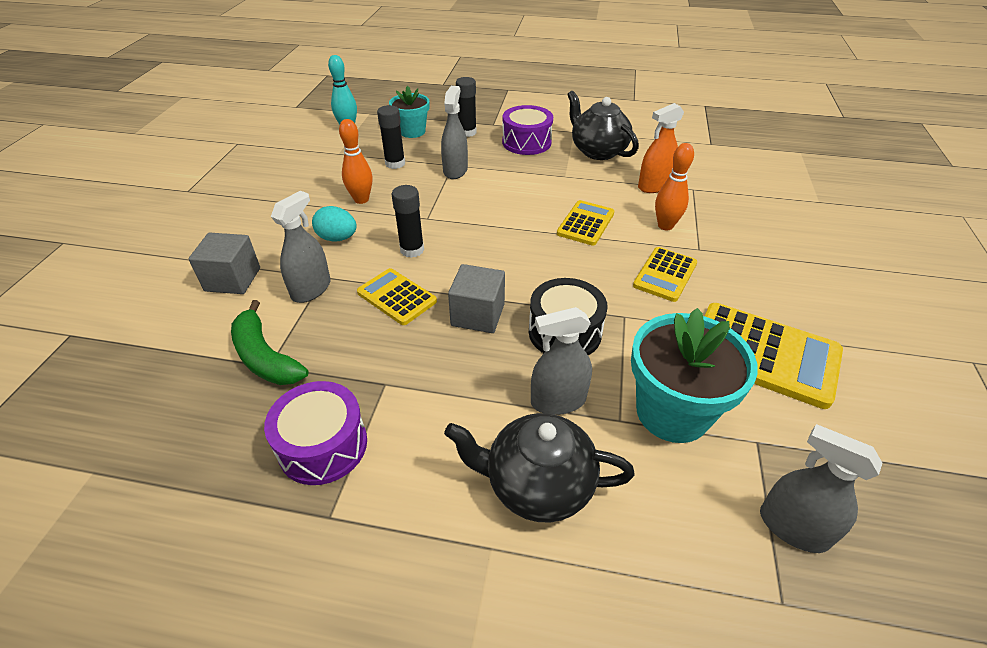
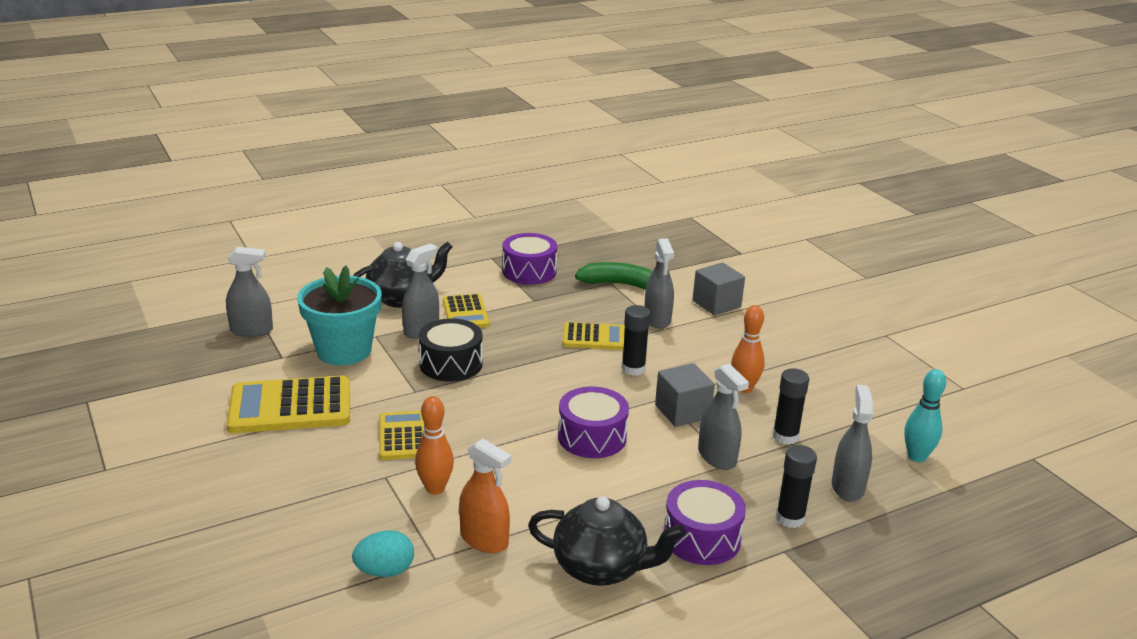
camera: 140 degrees right, 15 degrees down
(337, 238) = (702, 353): turquoise egg -> turquoise egg (385, 571)
(412, 131) = (847, 487): turquoise flower pot -> grey spray bottle
(478, 315) = (524, 350): grey cube -> grey cube (682, 412)
(517, 213) = (592, 437): none -> purple drum
(585, 223) = (517, 455): yellow calculator -> yellow calculator (465, 313)
(654, 186) = (484, 539): orange spray bottle -> orange spray bottle turned 105 degrees clockwise

